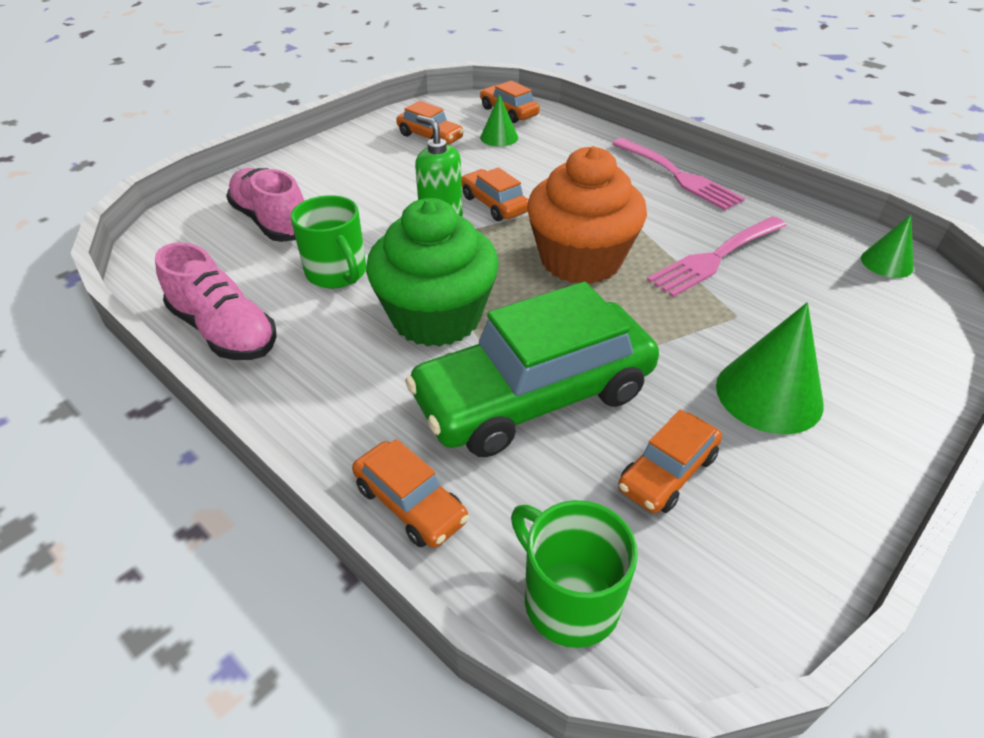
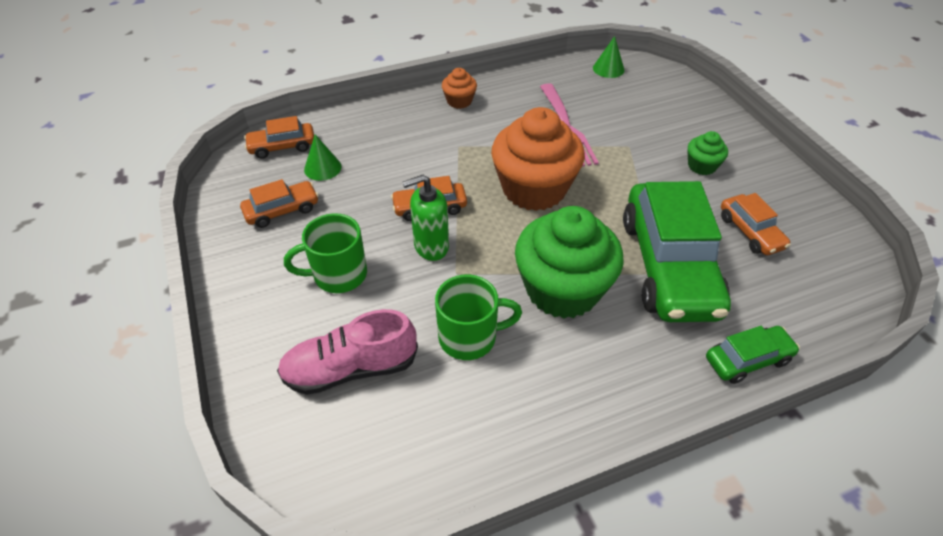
camera: 65 degrees left, 5 degrees up
(225, 331) = (513, 440): pink shoe -> none
(410, 503) = (747, 360): orange car -> green car
(568, 599) = (831, 308): green mug -> green mug (338, 275)
(678, 176) = (459, 101): pink fork -> orange cupcake
(769, 394) = (701, 166): green cone -> green cupcake

